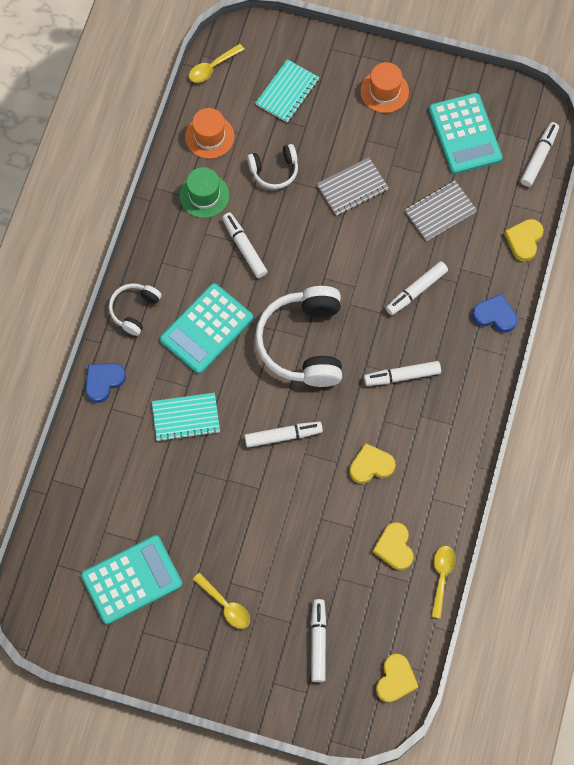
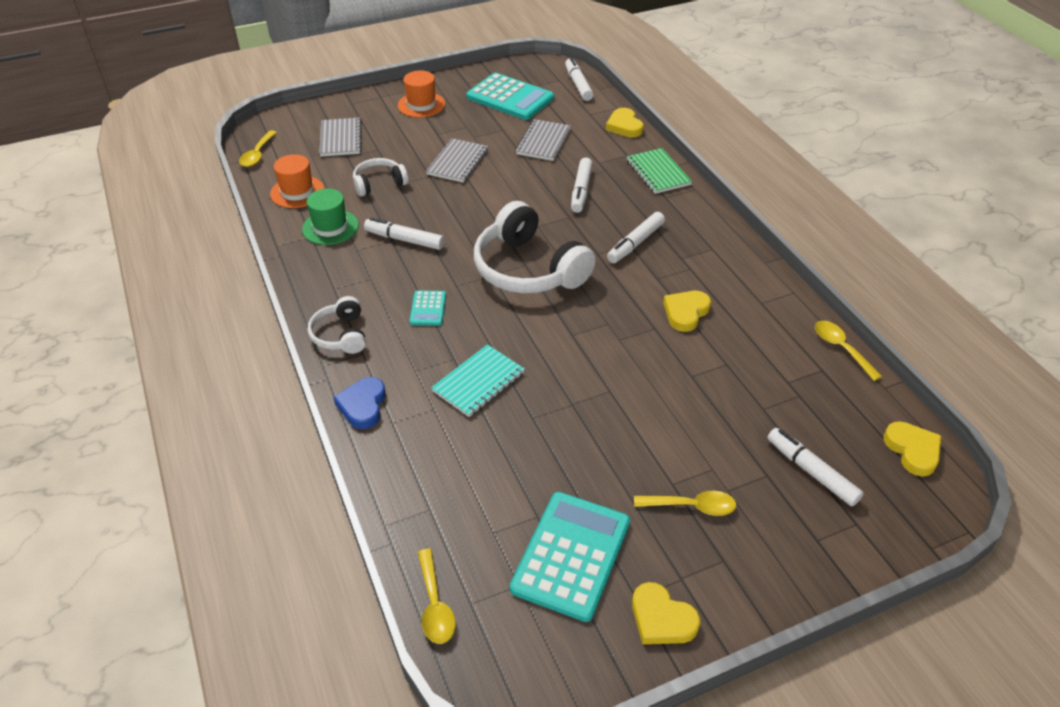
camera: 40 degrees left, 25 degrees down
(38, 550) = (435, 605): none -> yellow spoon
(206, 329) = (428, 308): turquoise calculator -> turquoise calculator, size x0.48
(274, 170) = (379, 184): white headphones -> white headphones turned 150 degrees counterclockwise
(283, 436) = (586, 339): white marker -> none
(287, 92) = (340, 139): turquoise notebook -> grey notebook
(394, 547) = (778, 354): yellow heart -> yellow heart (661, 619)
(495, 315) = (658, 172): blue heart -> green notebook

